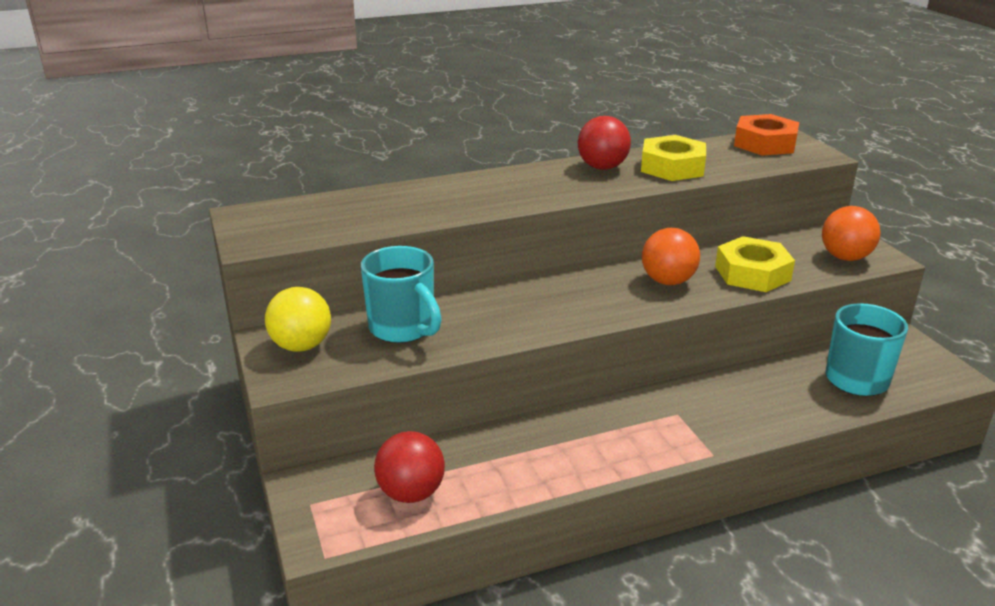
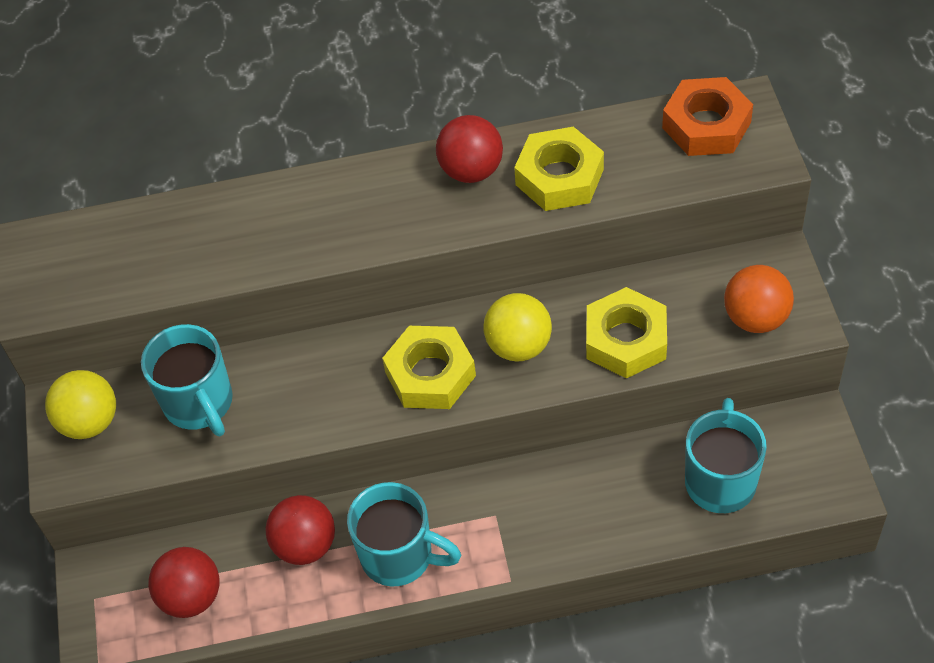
camera: 15 degrees right, 25 degrees up
(512, 447) = (305, 545): none -> red ball
(602, 300) = (430, 374): none -> yellow nut
(604, 447) = (399, 556): none -> turquoise mug
(668, 281) = (518, 346): orange ball -> yellow ball

